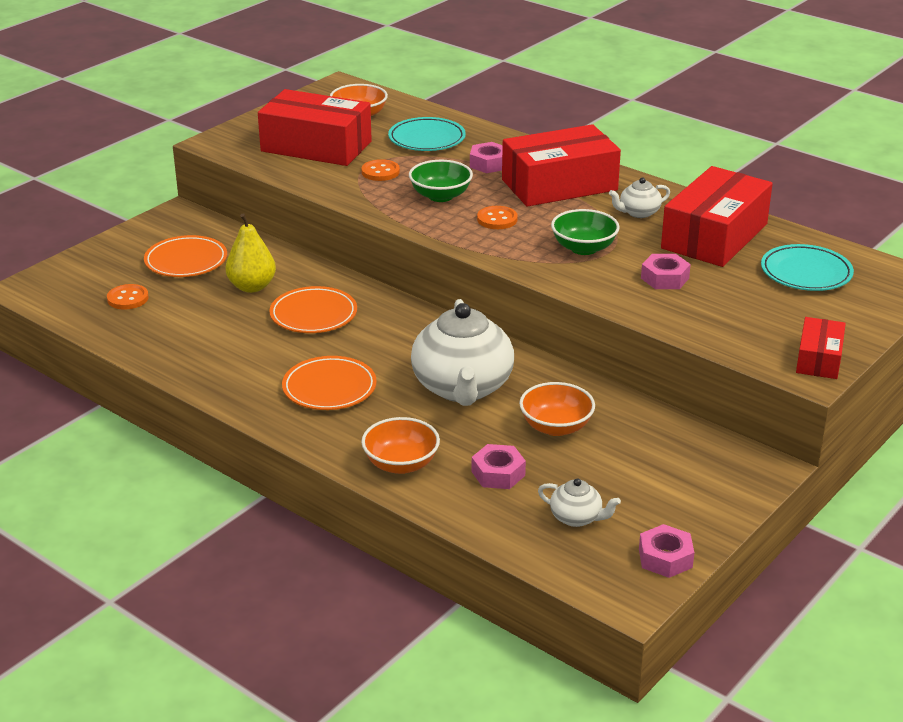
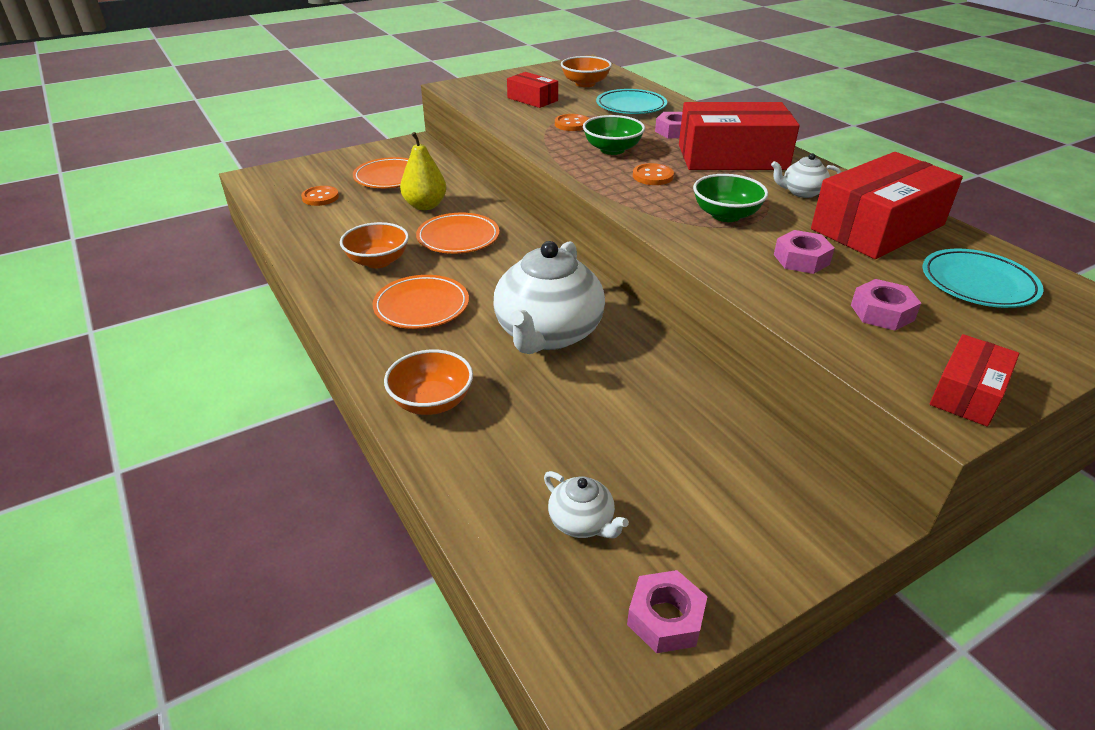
camera: 20 degrees right, 5 degrees up
(316, 146) = (532, 99): red box -> red box, size x0.52
(498, 473) = (525, 439): pink nut -> pink nut (882, 312)
(556, 427) = (620, 399): orange bowl -> orange bowl (378, 261)

